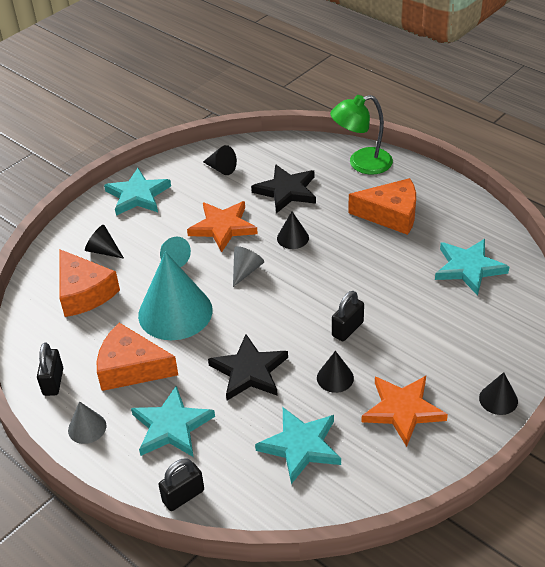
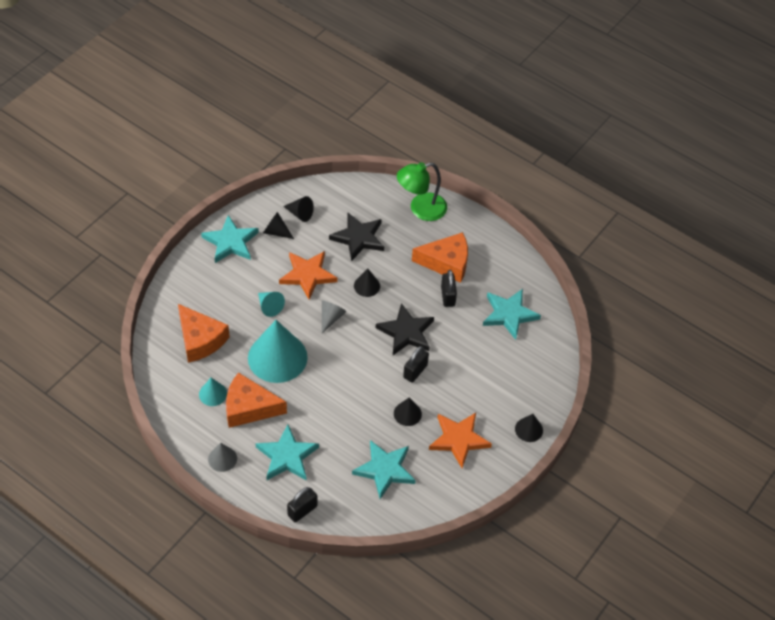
camera: 10 degrees left, 10 degrees up
(53, 382) = (189, 420): black padlock -> black padlock (448, 296)
(88, 352) = (213, 394): none -> turquoise cone
(103, 251) = (209, 299): black cone -> black cone (276, 232)
(249, 371) = (341, 409): black star -> black star (406, 332)

